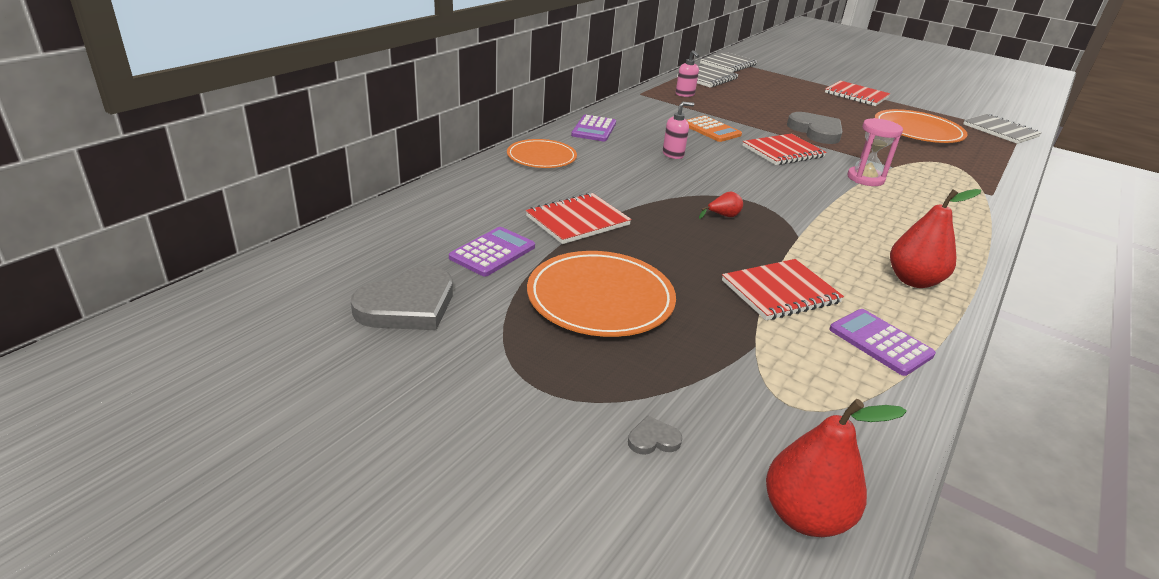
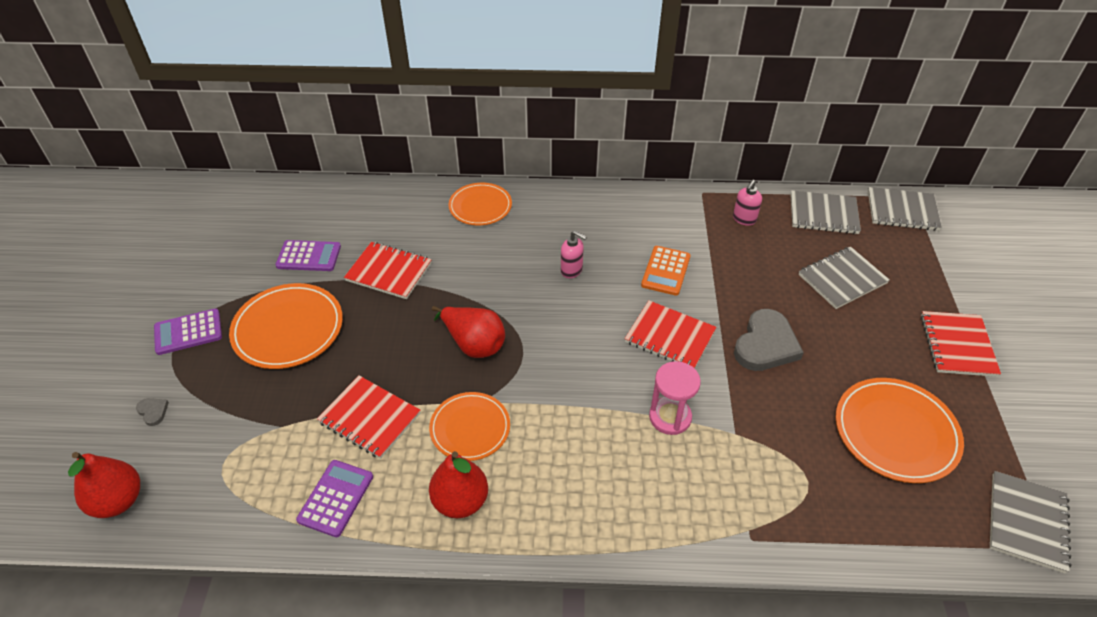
camera: 60 degrees right, 15 degrees up
(408, 305) = (221, 256): grey heart -> none
(594, 129) = (572, 205): purple calculator -> purple calculator (188, 332)
(723, 216) = (473, 344): red pear -> red pear, size x2.07
(774, 95) = (842, 279): none -> grey notebook
(828, 250) = (470, 428): none -> orange plate

